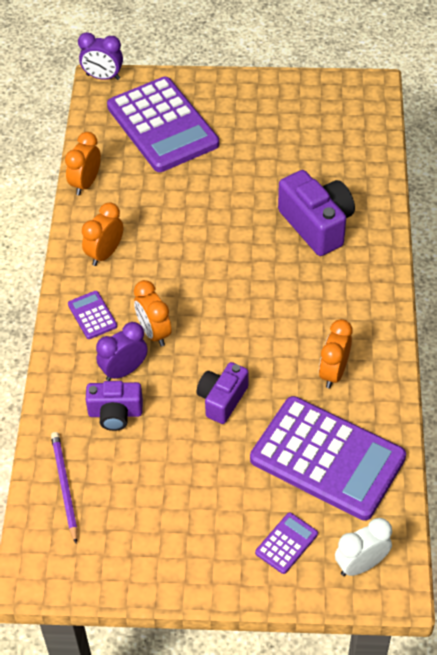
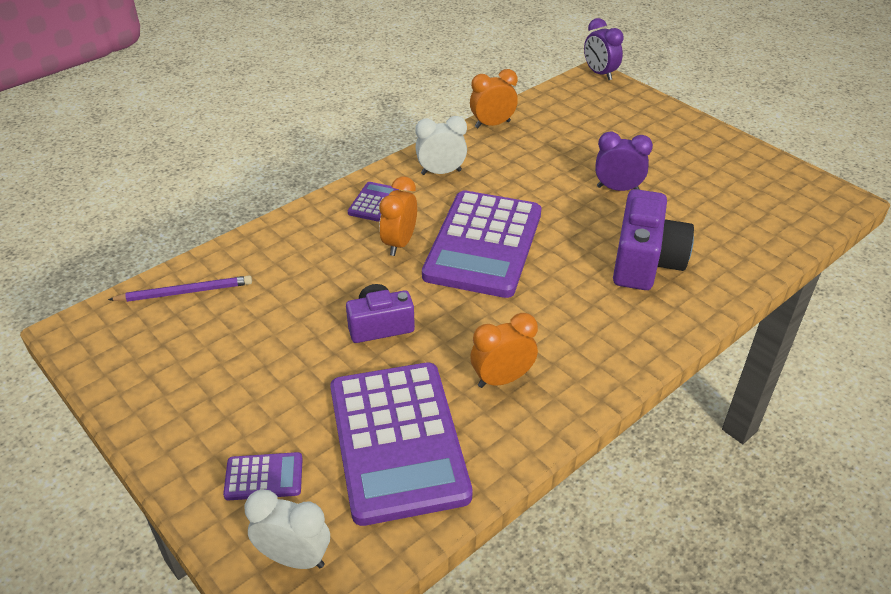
camera: 45 degrees right, 10 degrees down
(64, 486) = (185, 292): purple pencil -> purple pencil turned 45 degrees clockwise
(105, 254) = (441, 172): orange clock -> white clock
(115, 413) = (291, 273): purple camera -> none
(124, 371) = (340, 251): purple clock -> purple clock (617, 189)
(162, 125) = (604, 124): purple calculator -> purple calculator (483, 244)

